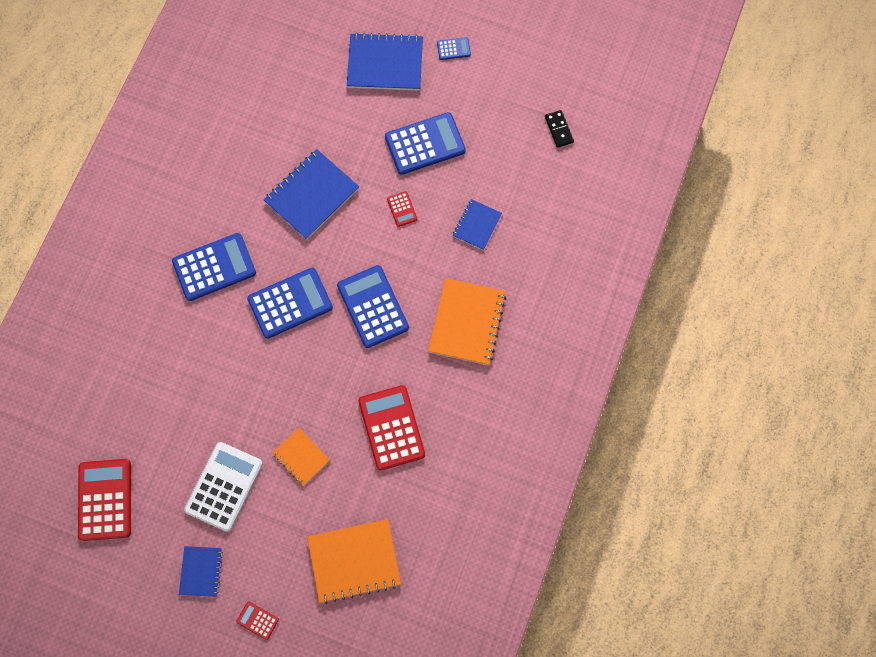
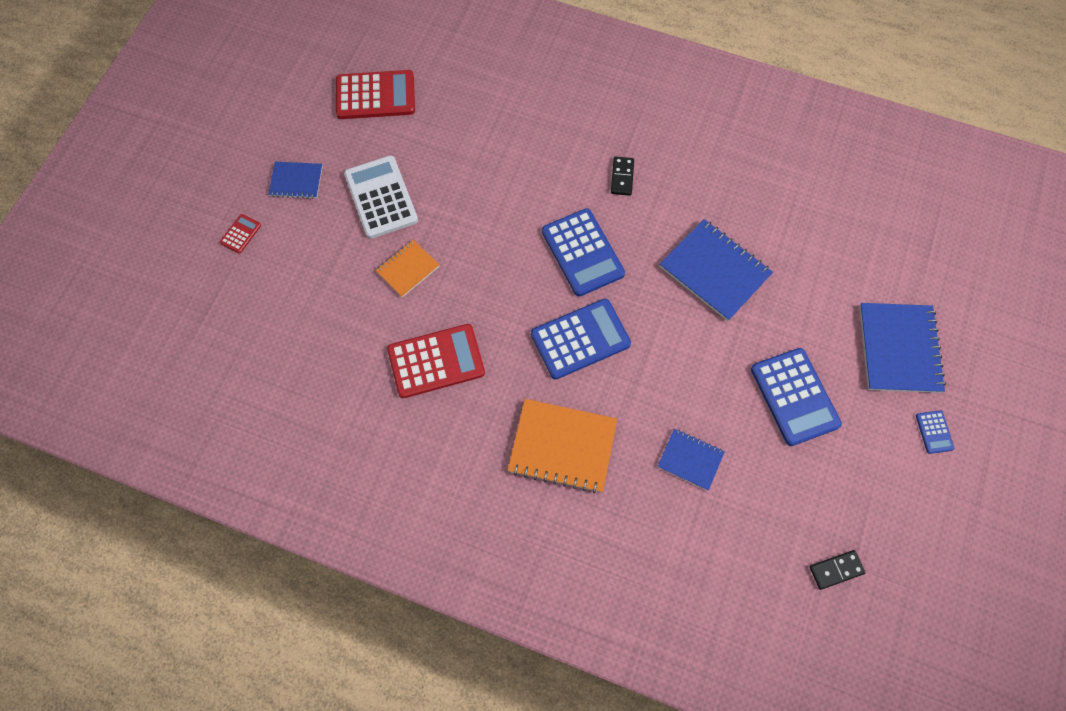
camera: 90 degrees right, 5 degrees down
(214, 267) = (622, 177): blue calculator -> black domino
(224, 486) = (381, 197): white calculator -> white calculator turned 135 degrees counterclockwise
(354, 561) = (290, 324): orange notebook -> none
(402, 209) = (705, 370): red calculator -> none

